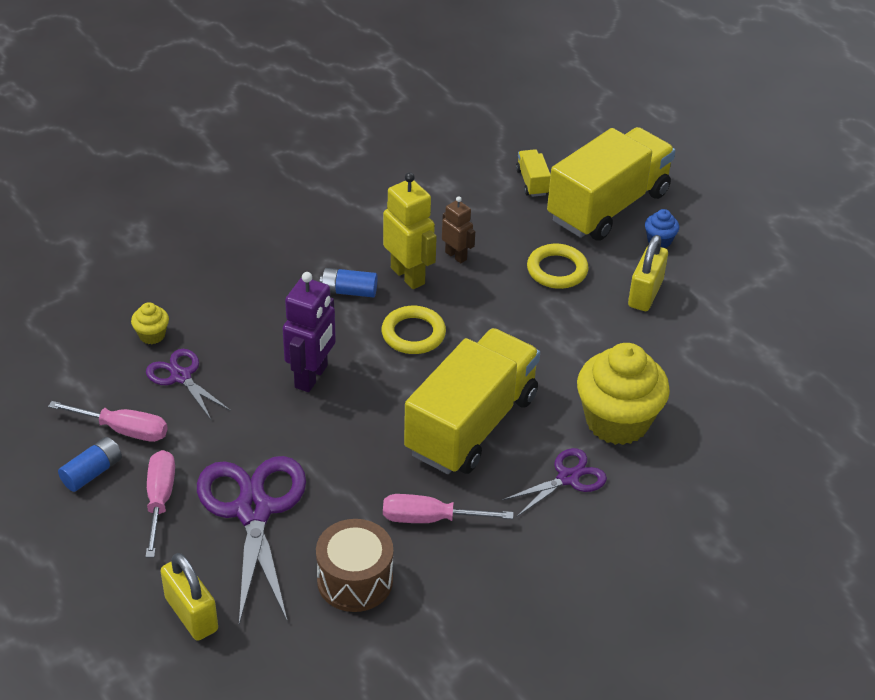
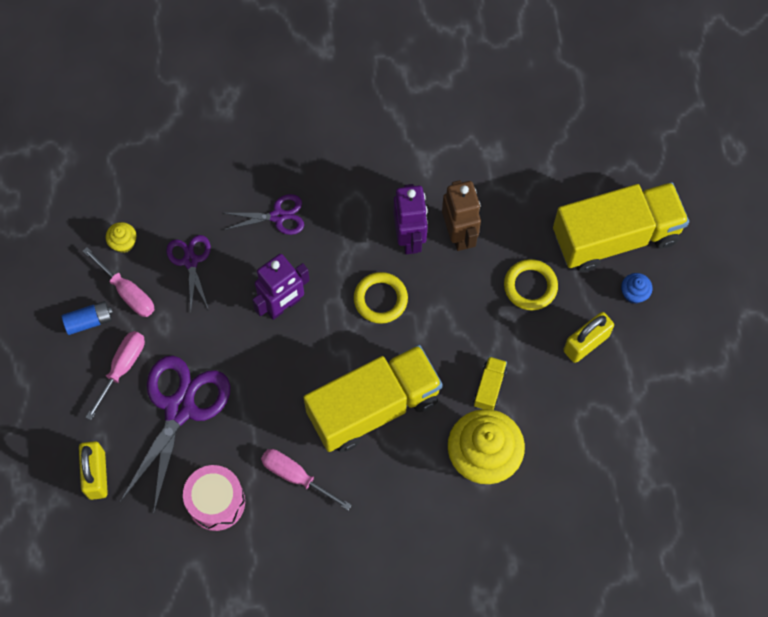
camera: 30 degrees right, 25 degrees up
(152, 335) = (189, 210): yellow cupcake -> yellow cupcake (123, 243)
(349, 291) = (356, 233): blue battery -> none
(355, 580) = (216, 502): brown drum -> pink drum
(408, 275) = (410, 238): yellow robot -> purple robot
(456, 256) = (459, 234): brown robot -> brown robot, size x1.69
(532, 182) = (568, 182): yellow truck -> yellow truck (489, 387)
(568, 478) = (414, 490): purple scissors -> purple scissors (278, 216)

